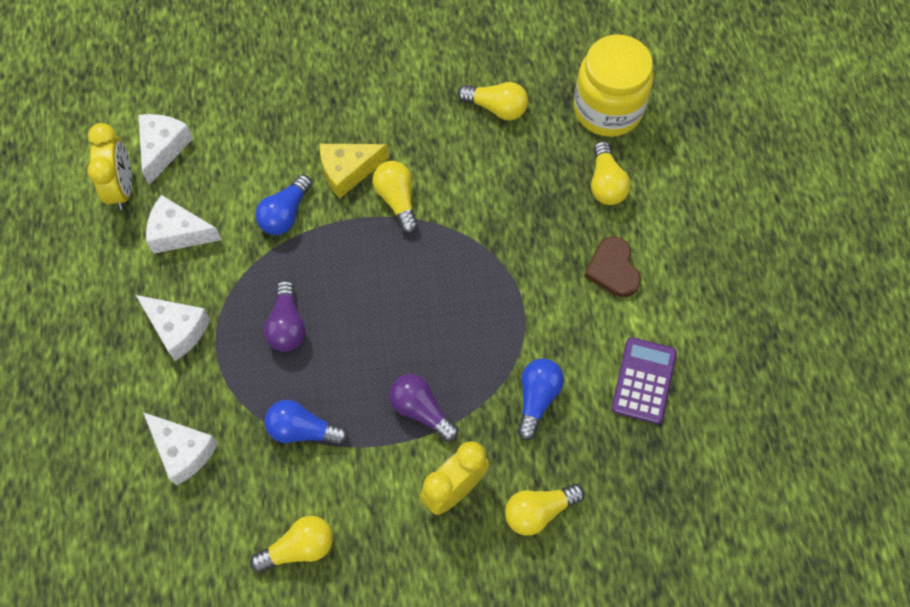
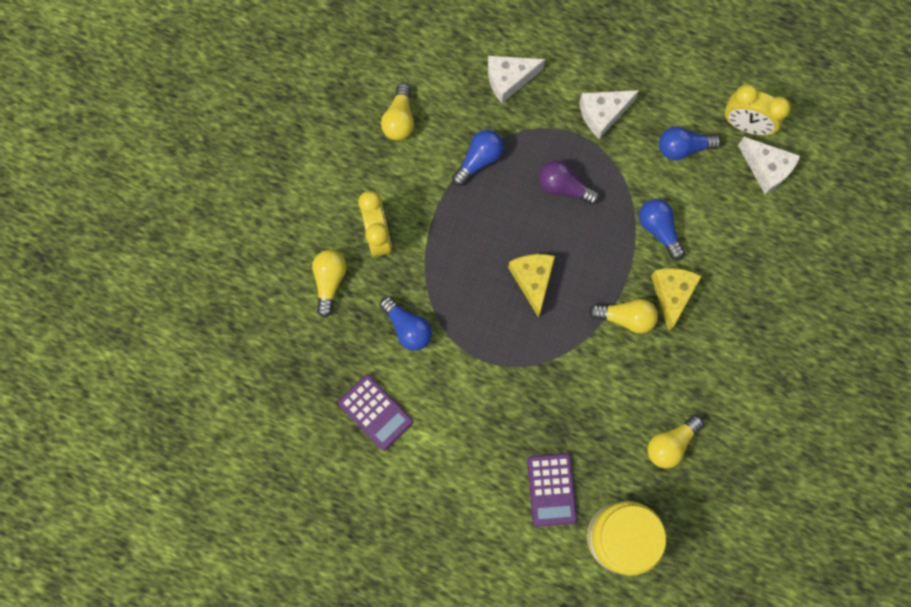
camera: 120 degrees right, 10 degrees up
(178, 233) = (683, 148): white cheese -> blue light bulb
(409, 303) = (532, 280): none -> yellow cheese
(421, 410) = (446, 244): purple light bulb -> none
(606, 183) = (551, 489): yellow light bulb -> purple calculator
(613, 269) = (474, 447): brown heart -> none

